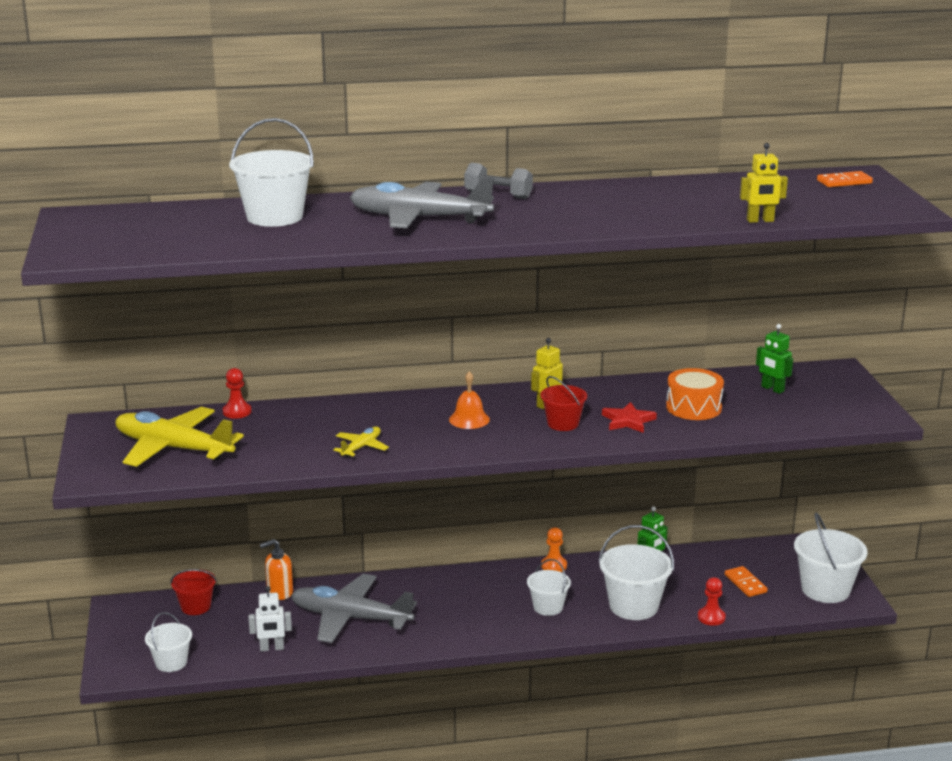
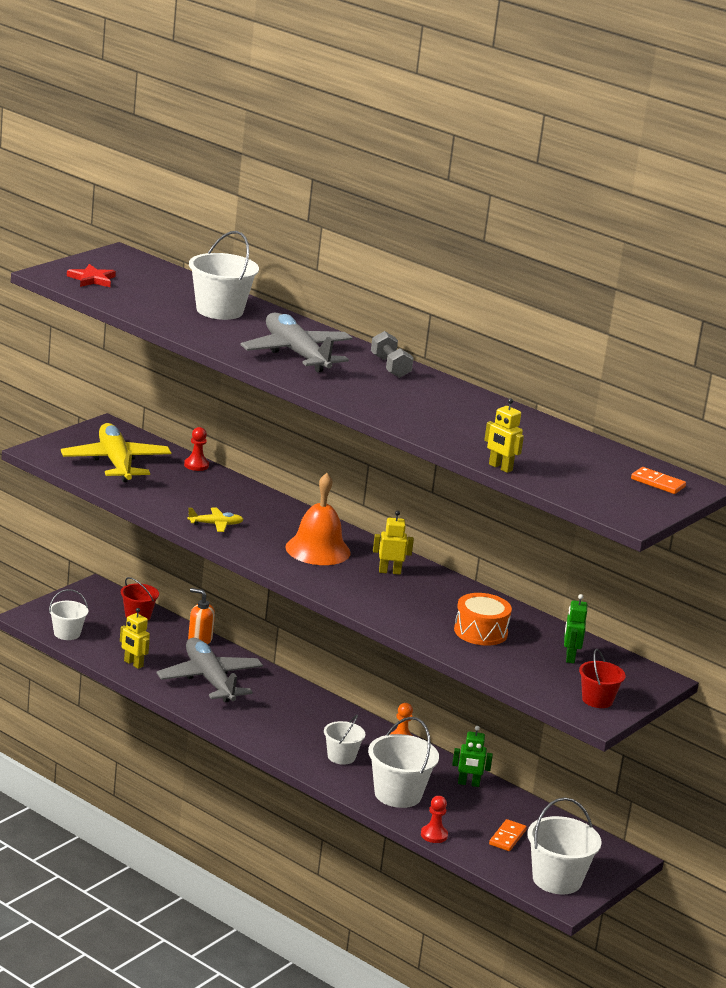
camera: 45 degrees right, 0 degrees up
(272, 648) = (133, 664): white robot -> yellow robot
(469, 419) = (318, 550): orange bell -> orange bell, size x1.75
(563, 423) = (368, 587): red bucket -> red bucket (597, 700)
(628, 421) = (414, 611): red star -> red star (92, 279)

